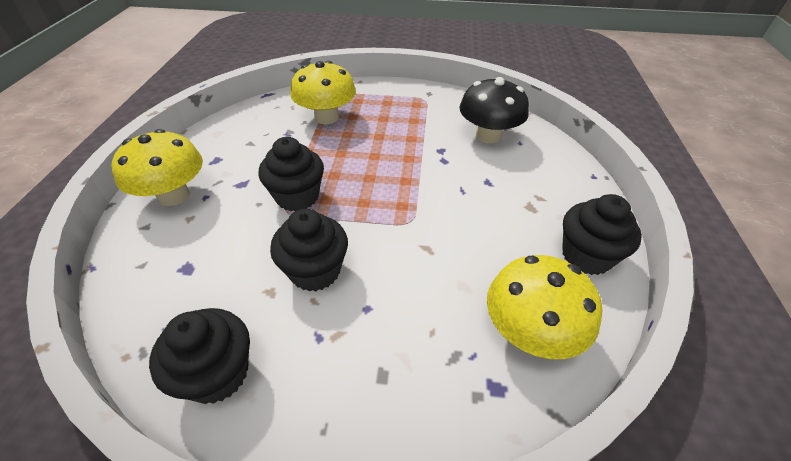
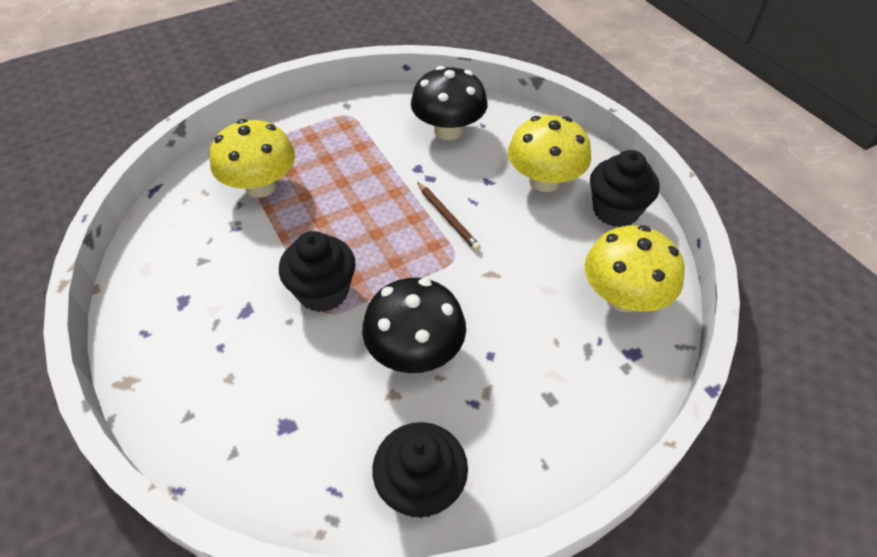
camera: 35 degrees left, 5 degrees up
(174, 195) = (181, 366): yellow mushroom -> yellow mushroom (544, 181)
(315, 271) = (415, 351): black cupcake -> black mushroom
(431, 192) = (448, 217): none -> brown pencil

